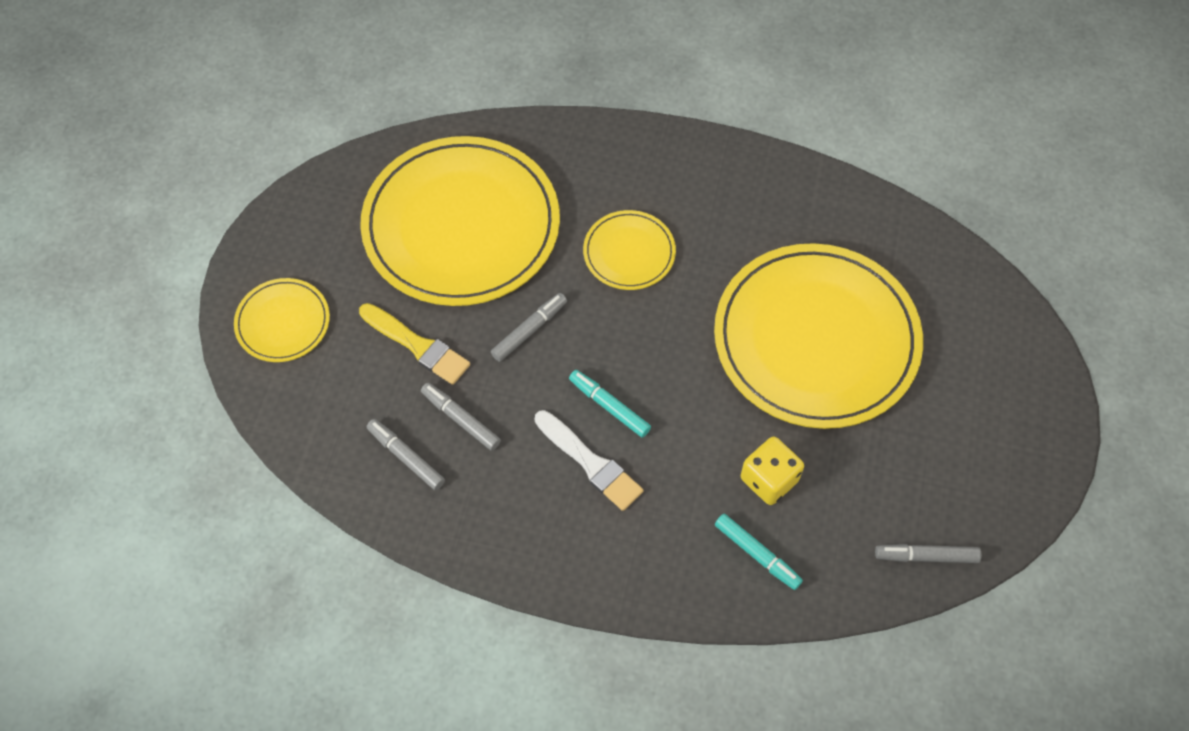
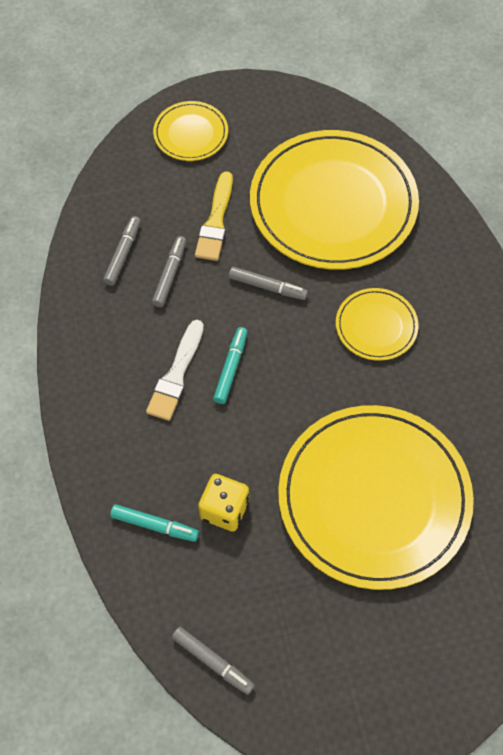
camera: 65 degrees right, 0 degrees up
(757, 554) = (155, 525): turquoise marker -> turquoise marker turned 90 degrees counterclockwise
(926, 556) = (213, 662): grey marker -> grey marker turned 150 degrees clockwise

